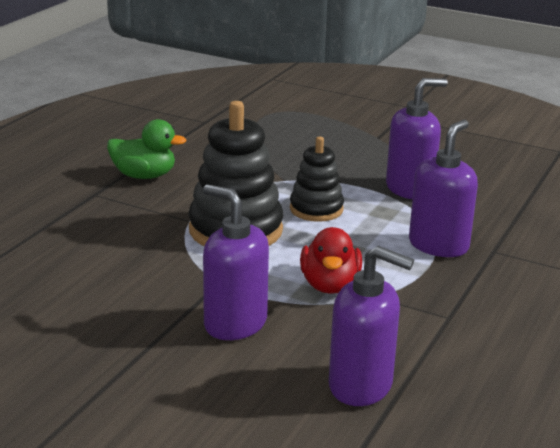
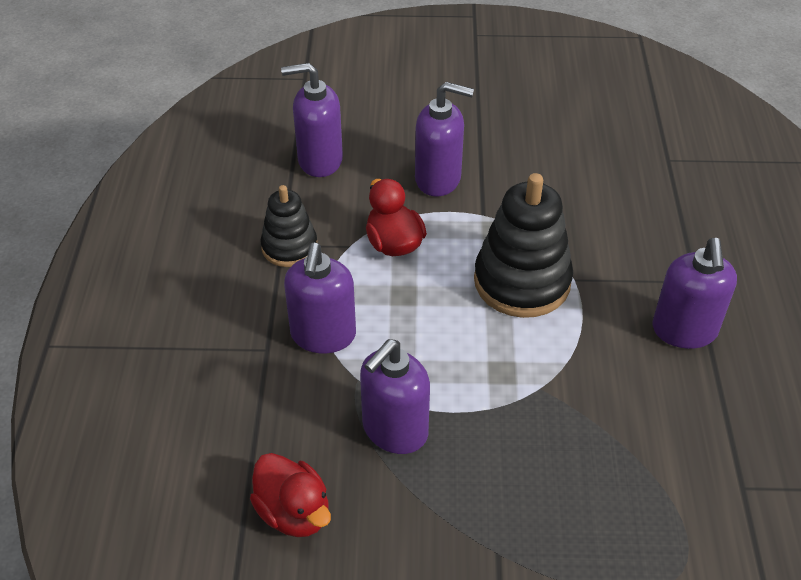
camera: 155 degrees right, 20 degrees up
(144, 176) = (684, 331): green duck -> purple soap dispenser
(316, 209) = (471, 346): black stacking toy -> black stacking toy (289, 247)
(502, 177) = (294, 512): none -> red duck

